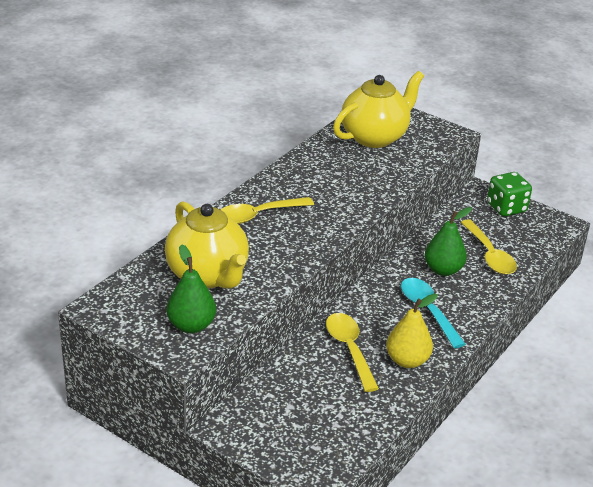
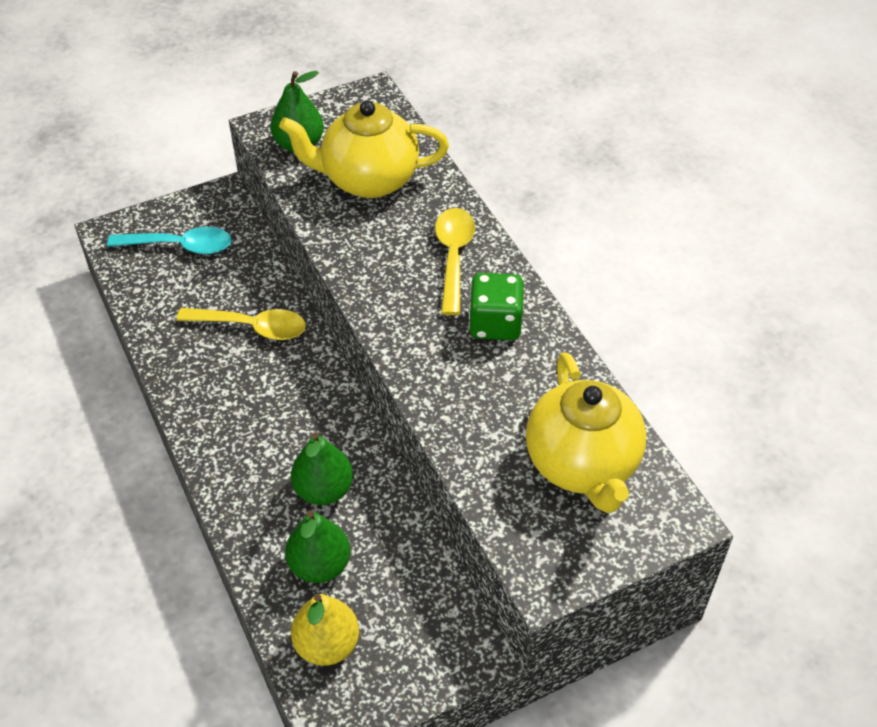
camera: 120 degrees right, 15 degrees up
(407, 360) = (199, 368): yellow pear -> yellow pear (327, 644)
(428, 311) = (261, 430): turquoise spoon -> turquoise spoon (180, 246)
(489, 255) = (320, 565): yellow spoon -> green pear
(506, 208) = (413, 662): green dice -> green dice (495, 324)

